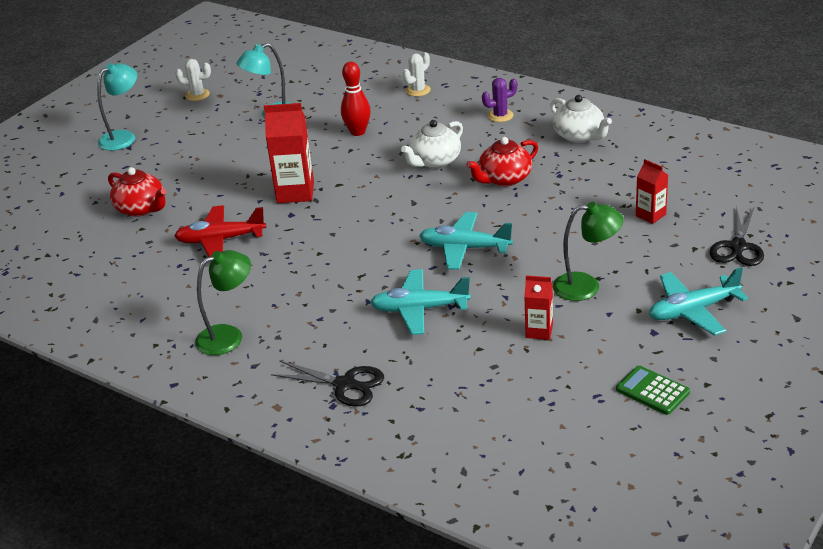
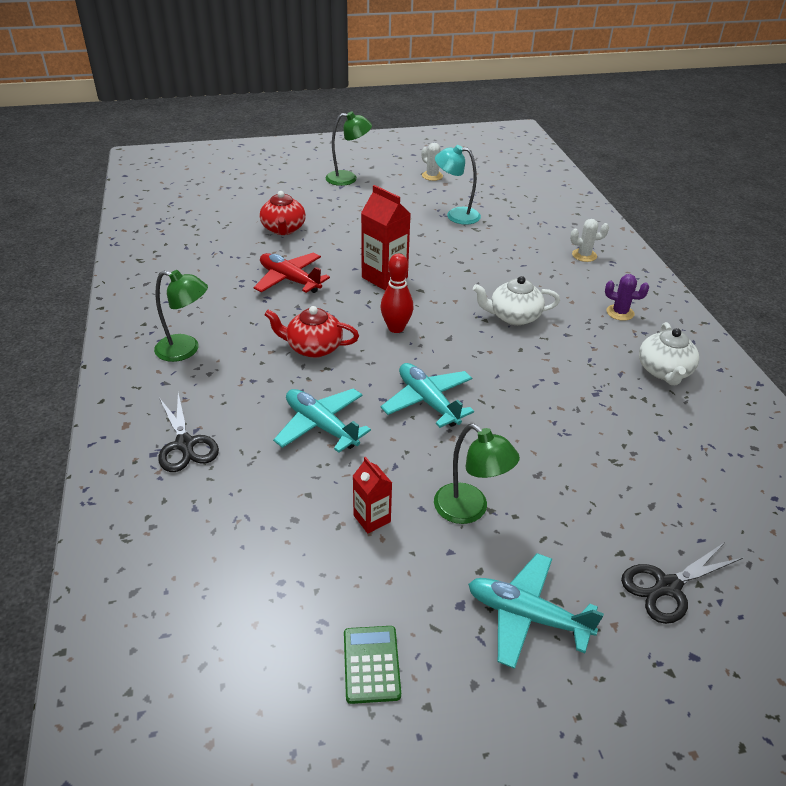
camera: 40 degrees right, 5 degrees up
(123, 137) = (348, 178): turquoise lamp -> green lamp
(357, 132) = (493, 260): red bowling pin -> red bowling pin (396, 328)
(504, 179) = (545, 366): red teapot -> red teapot (313, 348)
(650, 215) = (624, 488): red carton -> none

